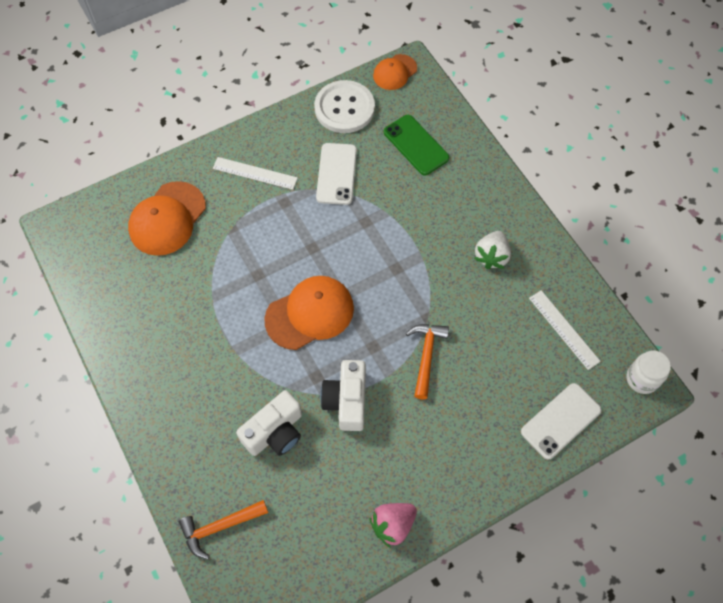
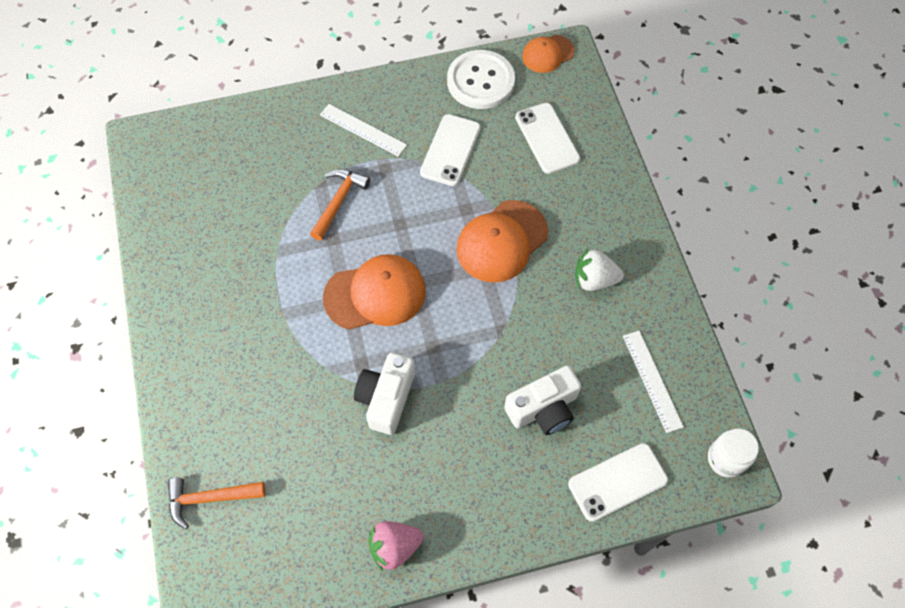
camera: 15 degrees right, 0 degrees up
(167, 219) = (256, 157): orange cap -> orange cap (502, 241)
(275, 432) = (299, 412): white camera -> white camera (543, 408)
(416, 145) = (547, 138): green phone -> white phone
(426, 356) = (488, 371): orange hammer -> orange hammer (339, 201)
(491, 256) = (594, 279): white strawberry -> white strawberry turned 60 degrees clockwise

